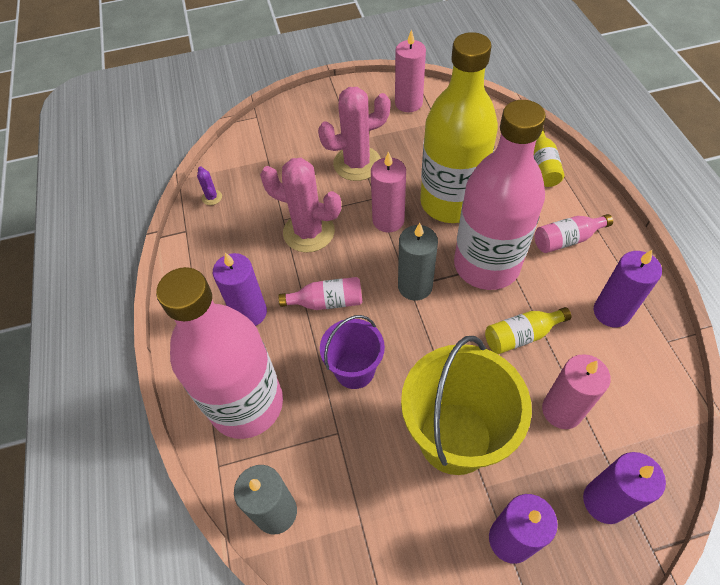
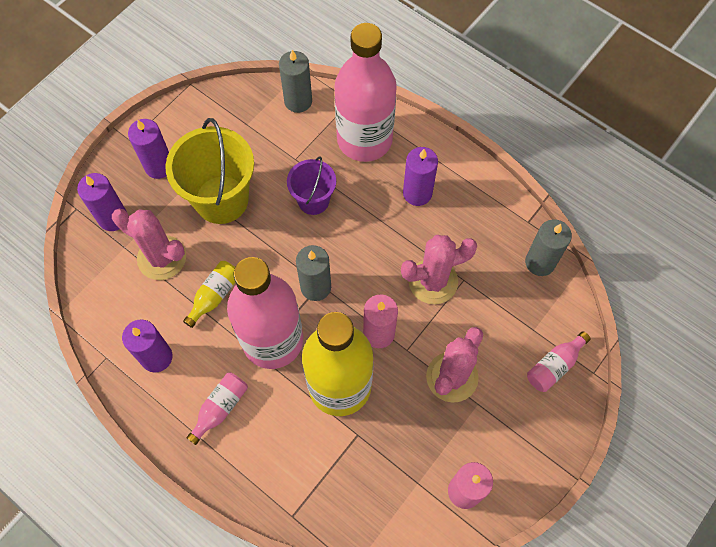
camera: 140 degrees right, 10 degrees up
(212, 197) = (540, 262): purple cactus -> grey candle
(327, 302) = (370, 234): pink bottle -> pink bottle (554, 366)
(542, 166) = (282, 486): yellow bottle -> none
(561, 410) = (162, 258): pink candle -> pink cactus

